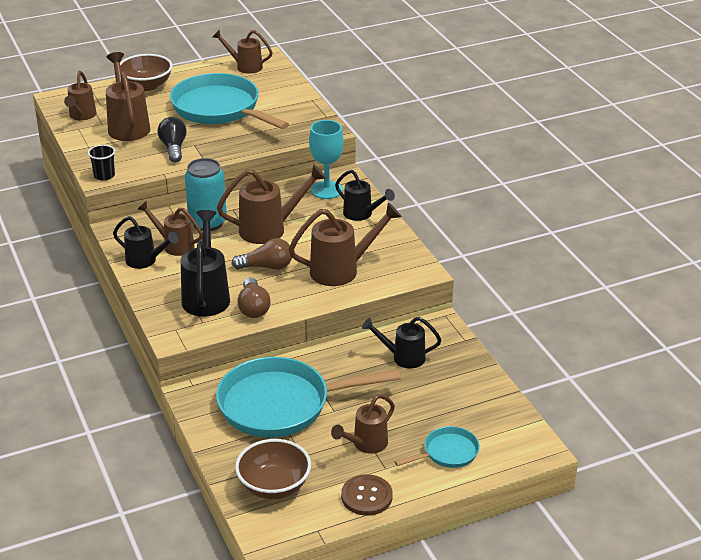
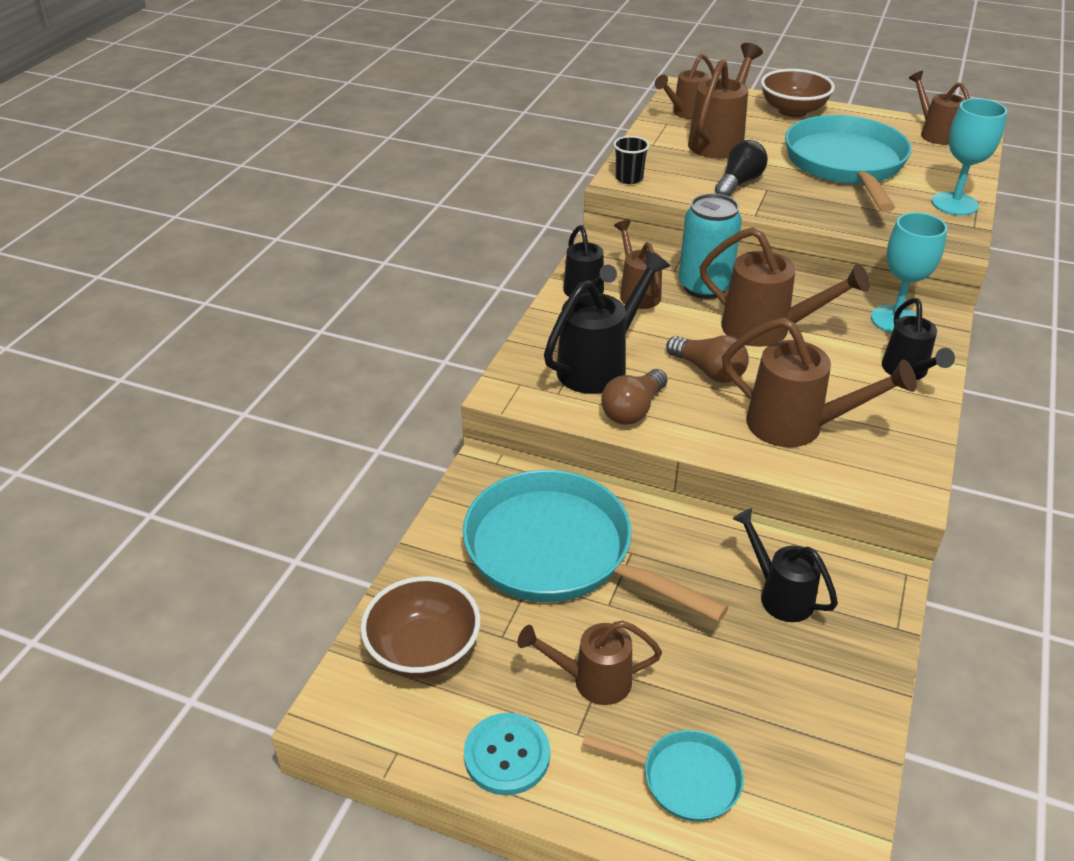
camera: 45 degrees right, 5 degrees up
(303, 107) = (954, 204): none -> turquoise goblet
(366, 496) = (507, 755): brown button -> turquoise button

